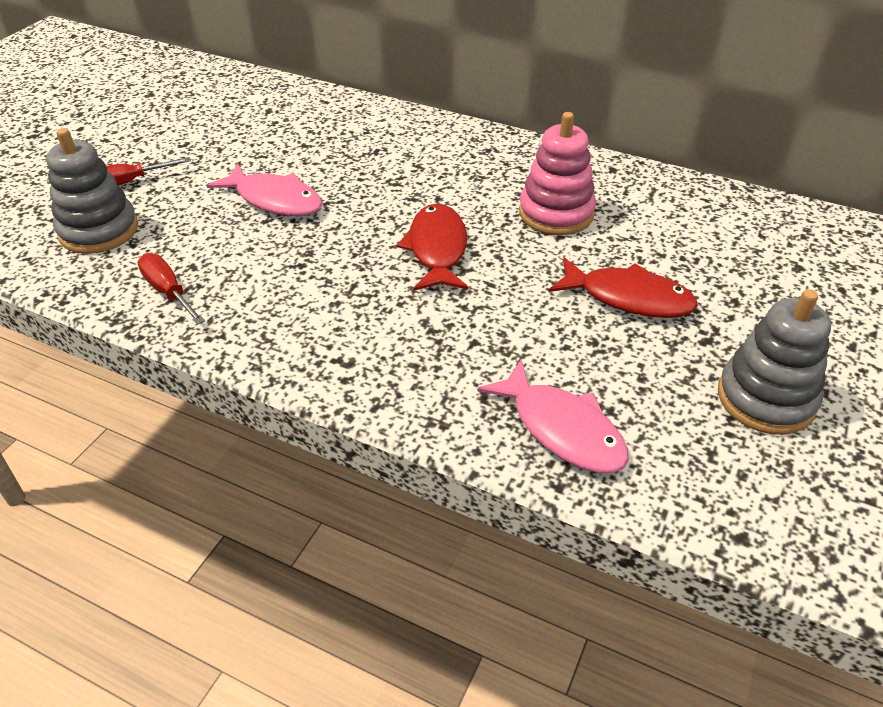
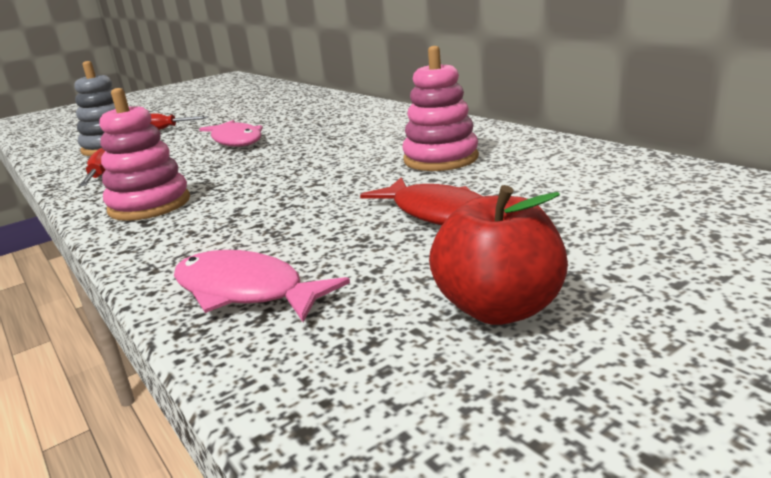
camera: 30 degrees right, 20 degrees down
(313, 334) = (150, 205): none -> pink stacking toy
(437, 249) = (310, 171): red fish -> none
(562, 429) = (245, 291): pink fish -> pink fish turned 135 degrees clockwise
(766, 398) = (499, 308): grey stacking toy -> red apple

